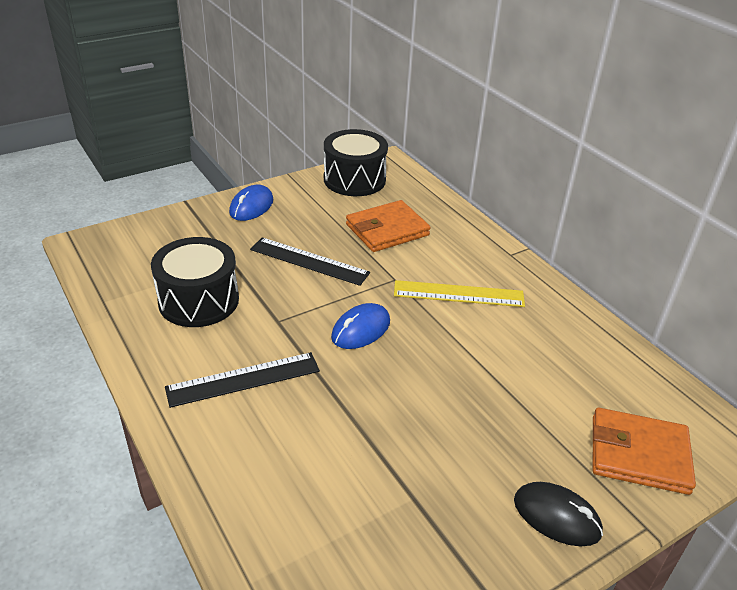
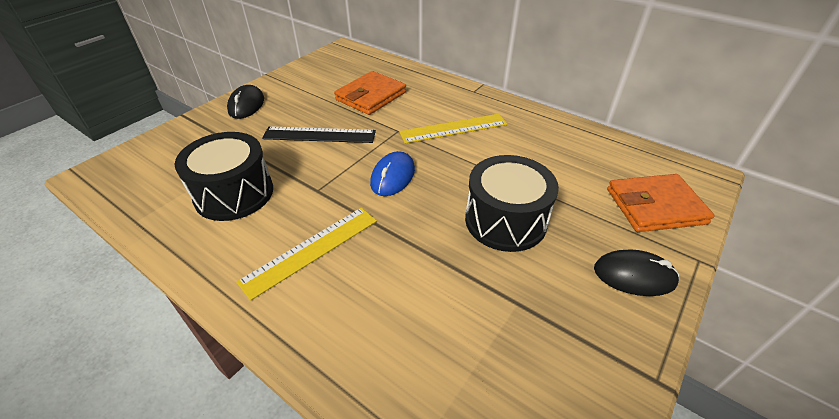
camera: 20 degrees left, 5 degrees up
(243, 379) = (311, 250): black ruler -> yellow ruler
(251, 206) = (246, 105): blue mouse -> black mouse
(354, 179) = (324, 66): black drum -> black drum (505, 220)

